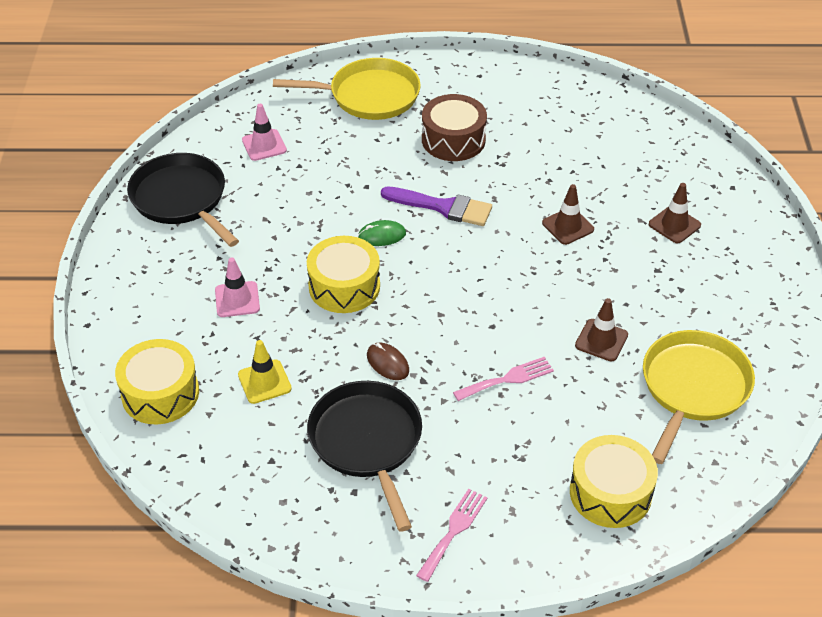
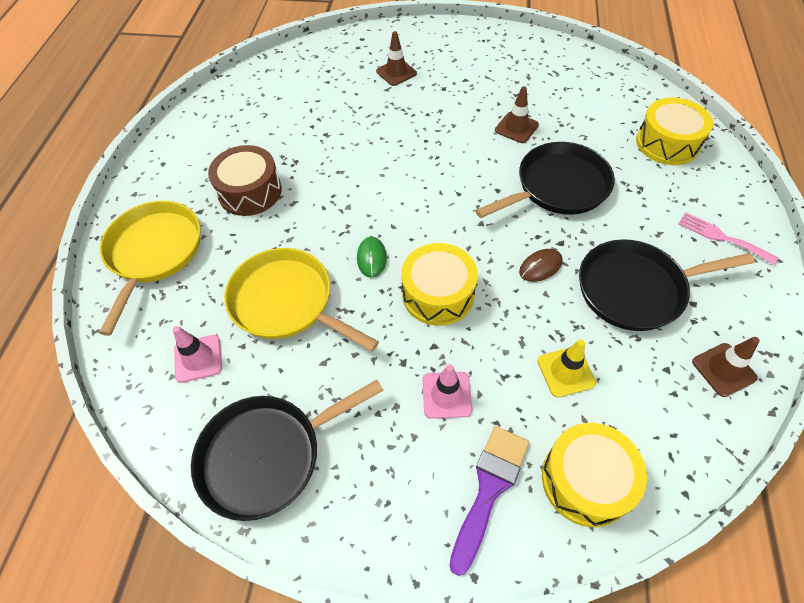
camera: 80 degrees left, 10 degrees up
(443, 207) = (342, 208): purple brush -> purple brush (489, 488)
(507, 379) = (558, 187): pink fork -> black pan
(568, 226) = (385, 130): brown traffic cone -> brown traffic cone (723, 370)
(693, 387) = (564, 88): yellow pan -> yellow pan (286, 302)

